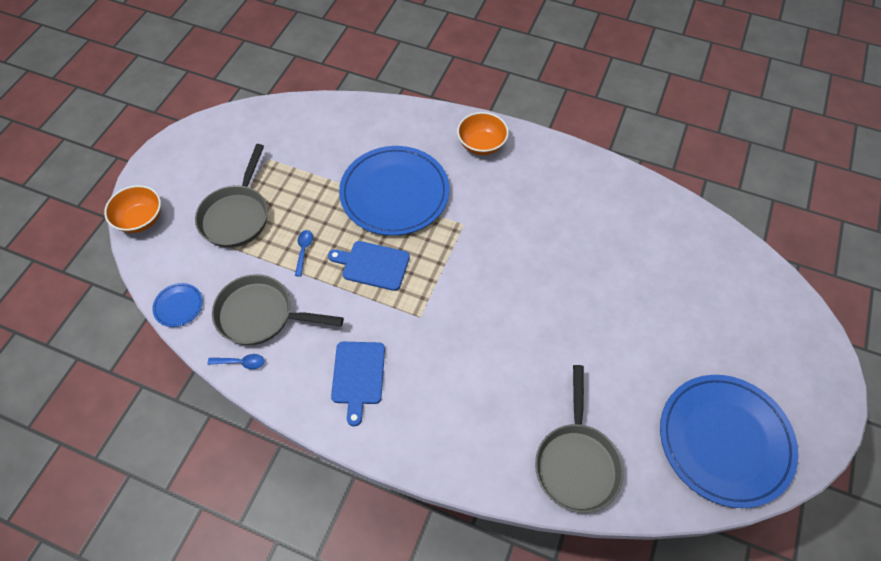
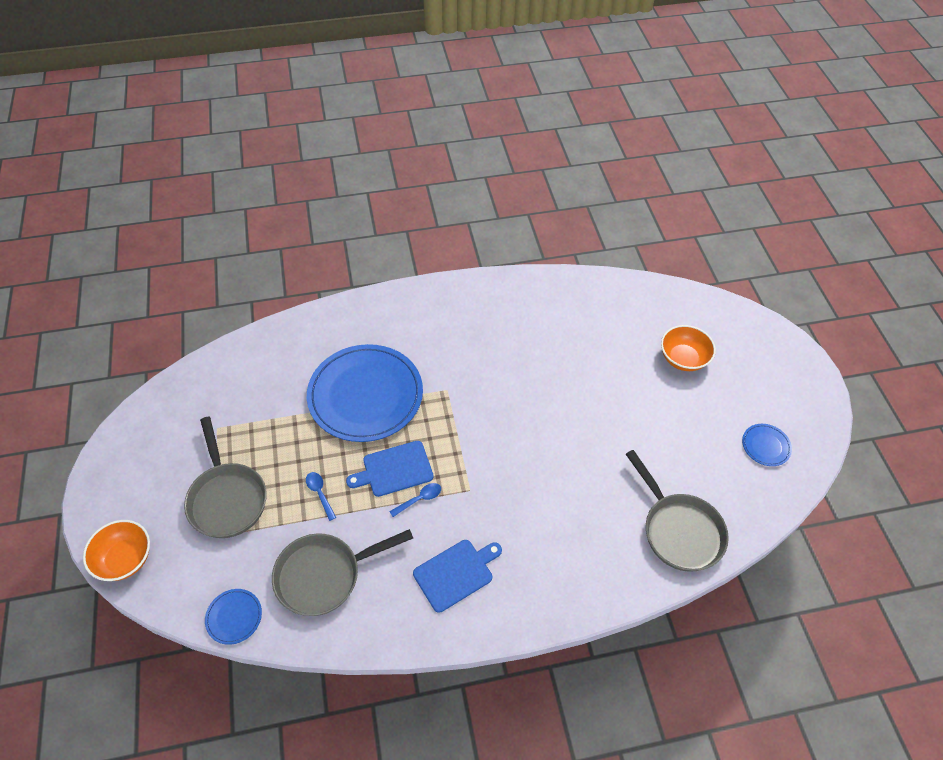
camera: 35 degrees left, 5 degrees down
(241, 362) = (339, 629): blue spoon -> blue spoon (419, 499)
(358, 376) = (456, 573): blue cutting board -> blue cutting board turned 90 degrees counterclockwise
(481, 144) = (411, 312): orange bowl -> orange bowl (683, 358)
(725, 440) = (765, 446): blue plate -> blue plate, size x0.41

